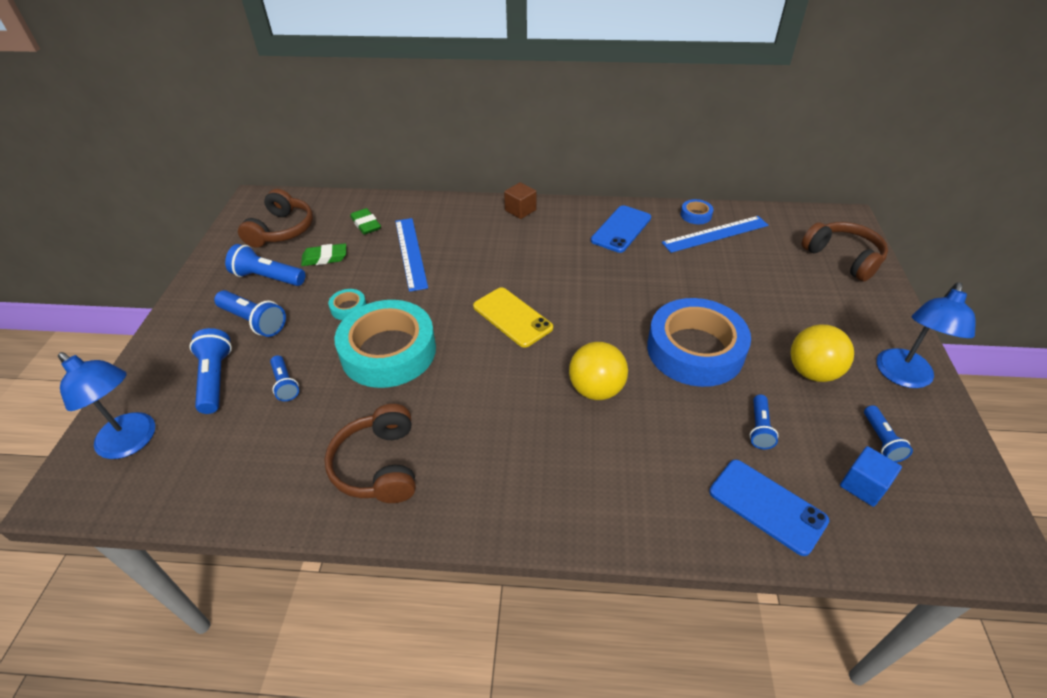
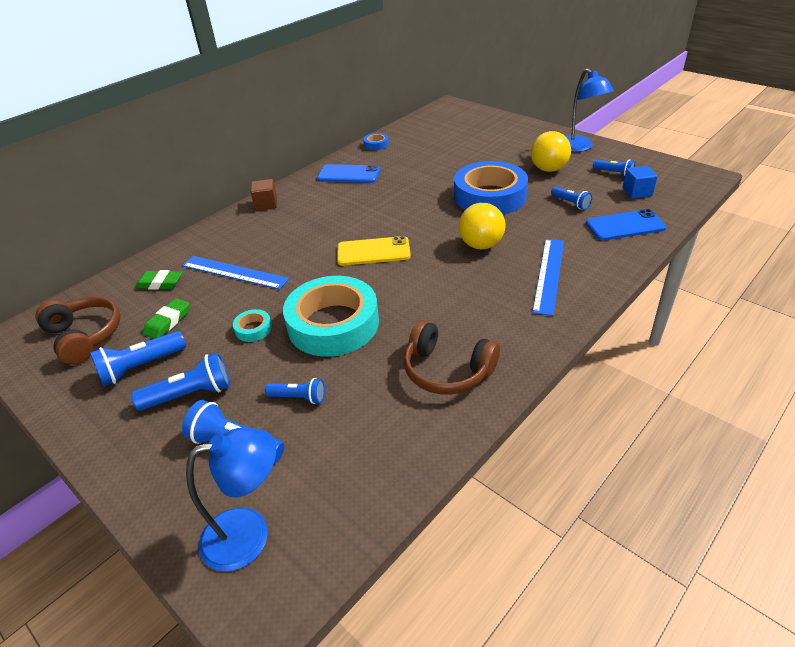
camera: 50 degrees left, 5 degrees down
(621, 229) = (349, 174): blue phone -> blue phone turned 60 degrees counterclockwise
(715, 234) = (402, 146): blue ruler -> blue ruler (549, 275)
(843, 258) = (477, 120): brown headphones -> none

